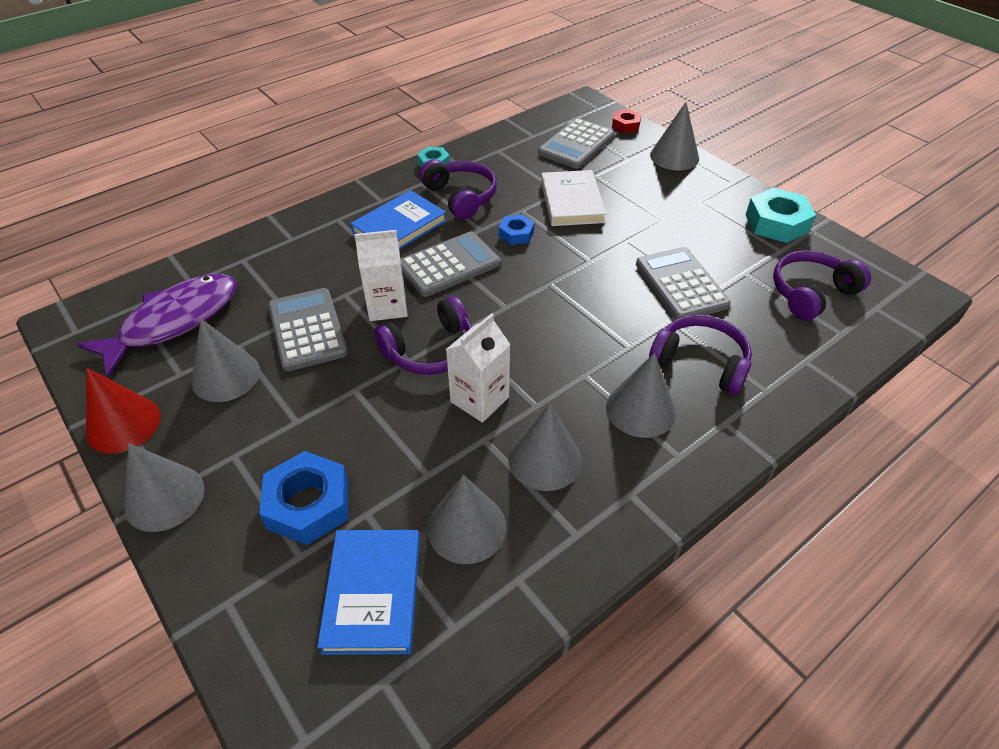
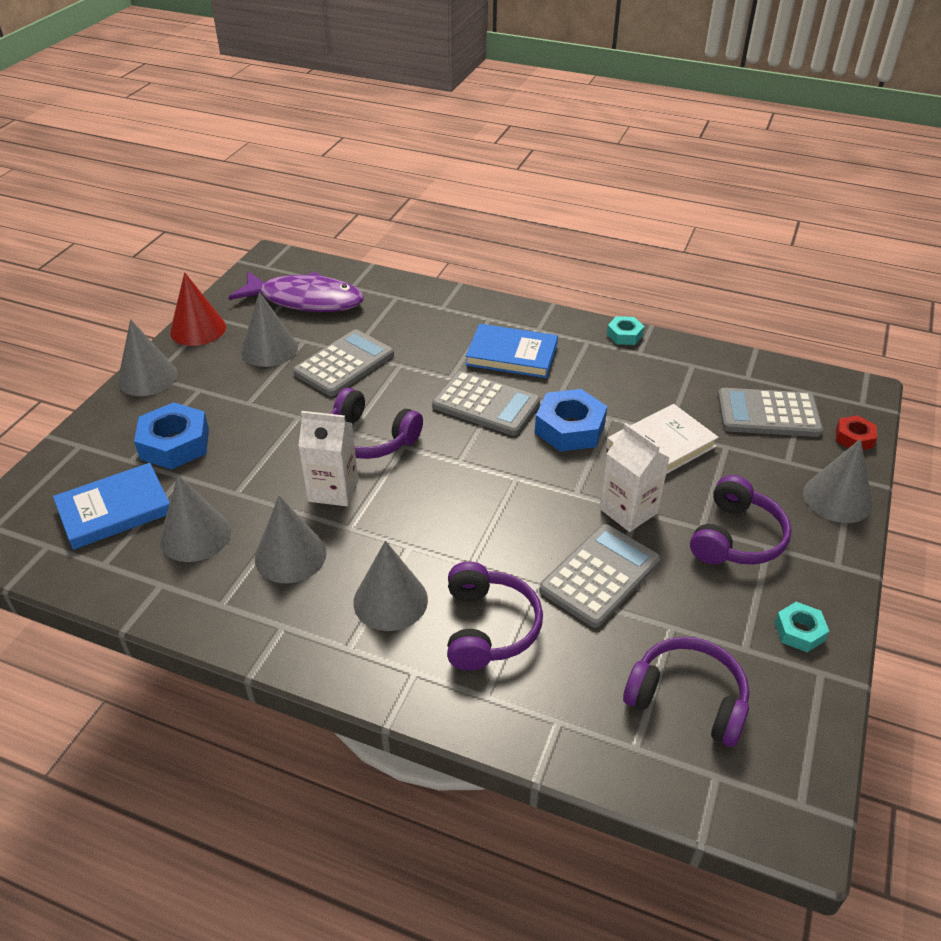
camera: 60 degrees right, 5 degrees down
(387, 306) = (403, 392): white carton -> white carton (628, 511)
(461, 196) = (591, 372): purple headphones -> purple headphones (736, 538)
(516, 234) = (570, 428): blue nut -> blue nut, size x1.78
(777, 223) = (799, 631): turquoise nut -> turquoise nut, size x0.56

